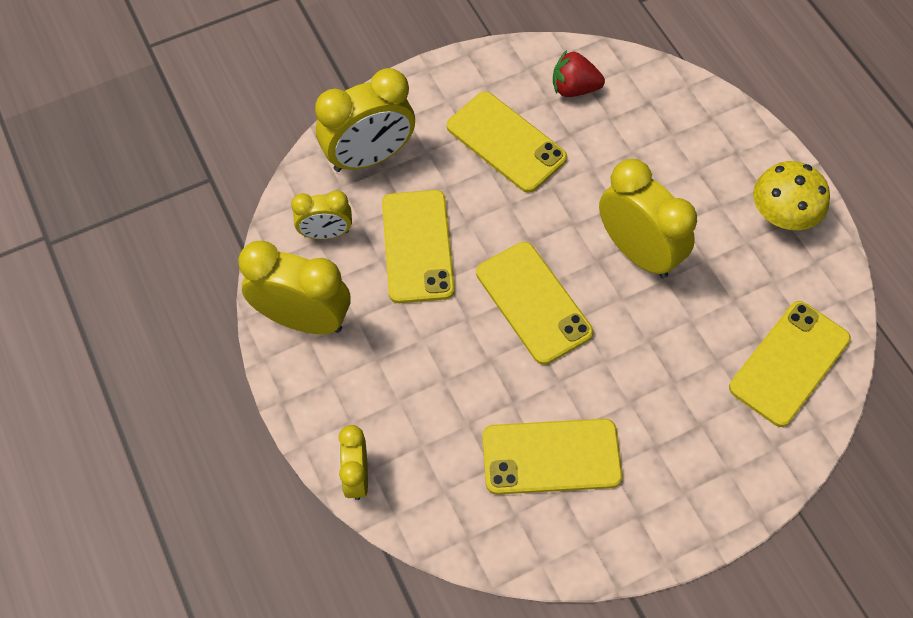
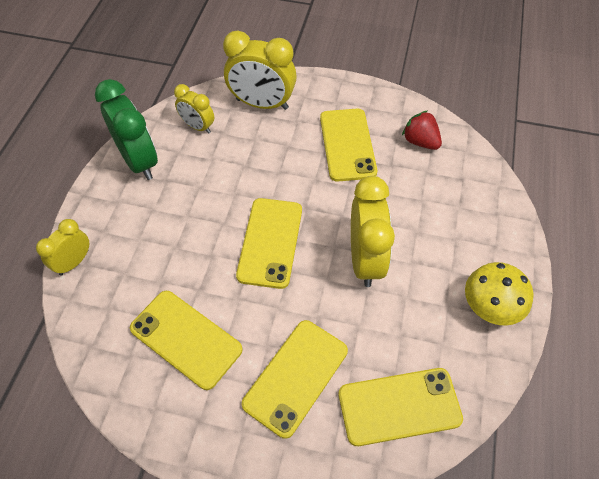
camera: 40 degrees right, 5 degrees down
(303, 319) = (139, 161): yellow clock -> green clock
(417, 246) = (238, 166): yellow phone -> yellow phone (295, 377)

